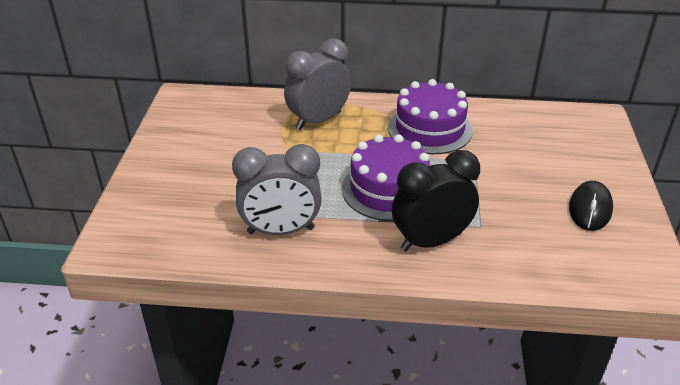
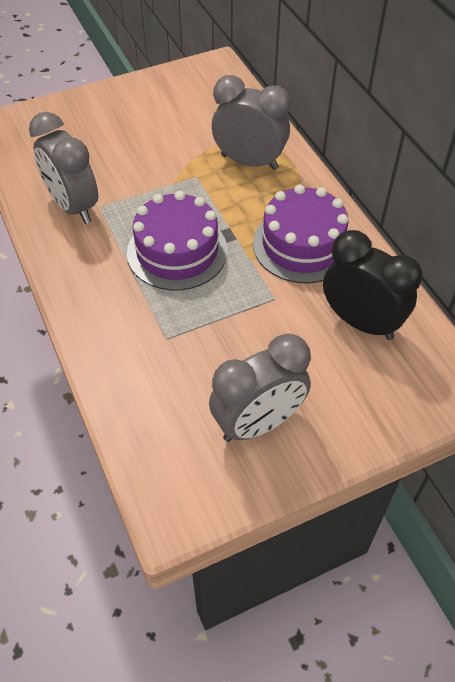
camera: 60 degrees right, 15 degrees up
(431, 241) = (120, 309): black clock -> black clock (361, 322)
(590, 209) = (258, 423): black mouse -> grey clock

